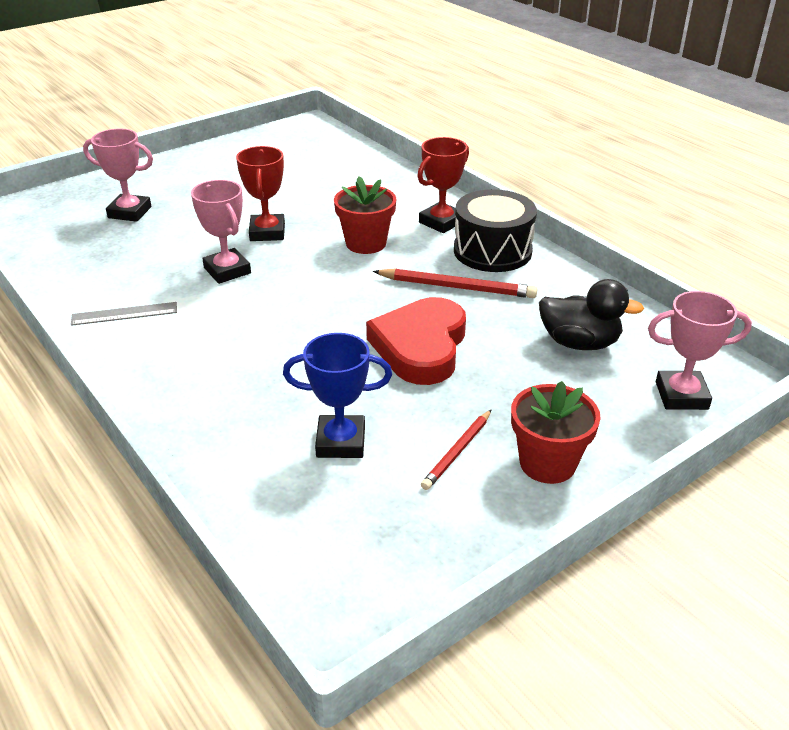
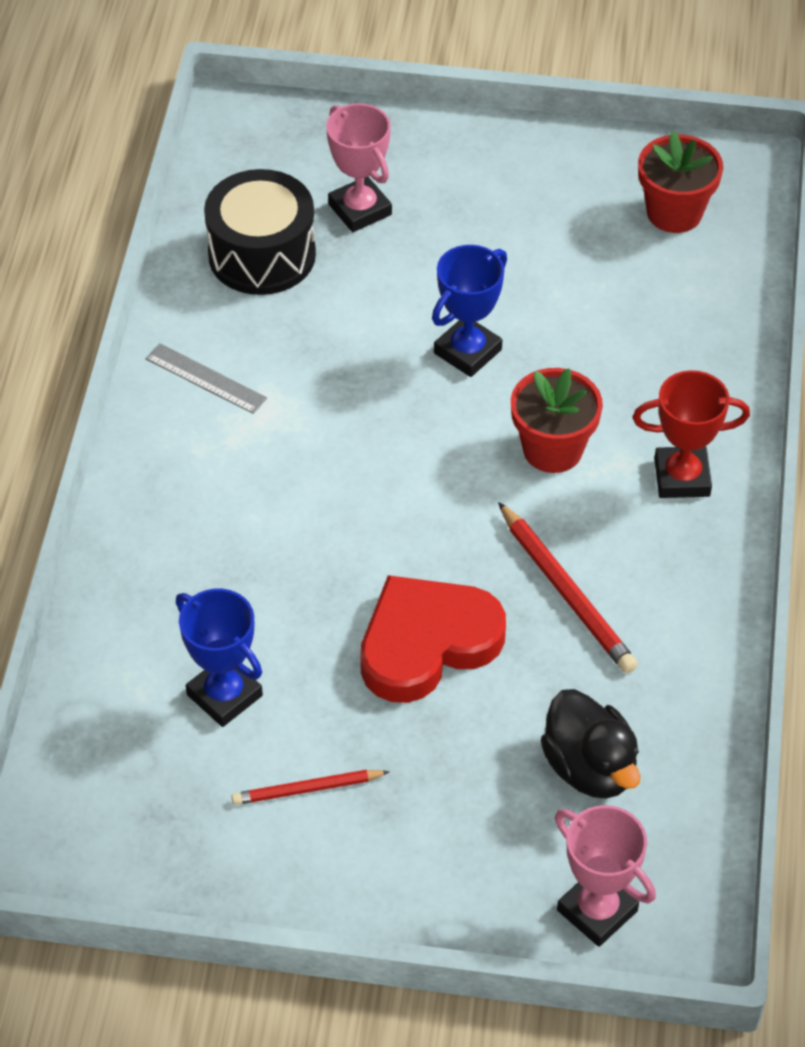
camera: 45 degrees right, 15 degrees up
(227, 270) = (362, 385): pink trophy -> none
(267, 232) = (467, 351): red trophy -> blue trophy
(492, 251) = (678, 568): black drum -> black drum (262, 255)
(547, 463) = (367, 867): red flower pot -> red flower pot (674, 213)

